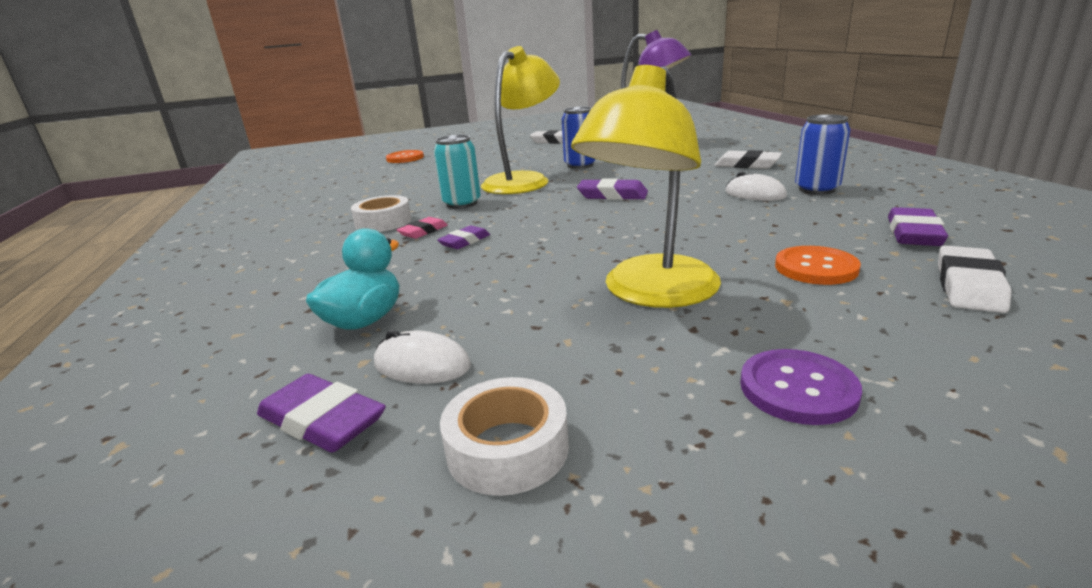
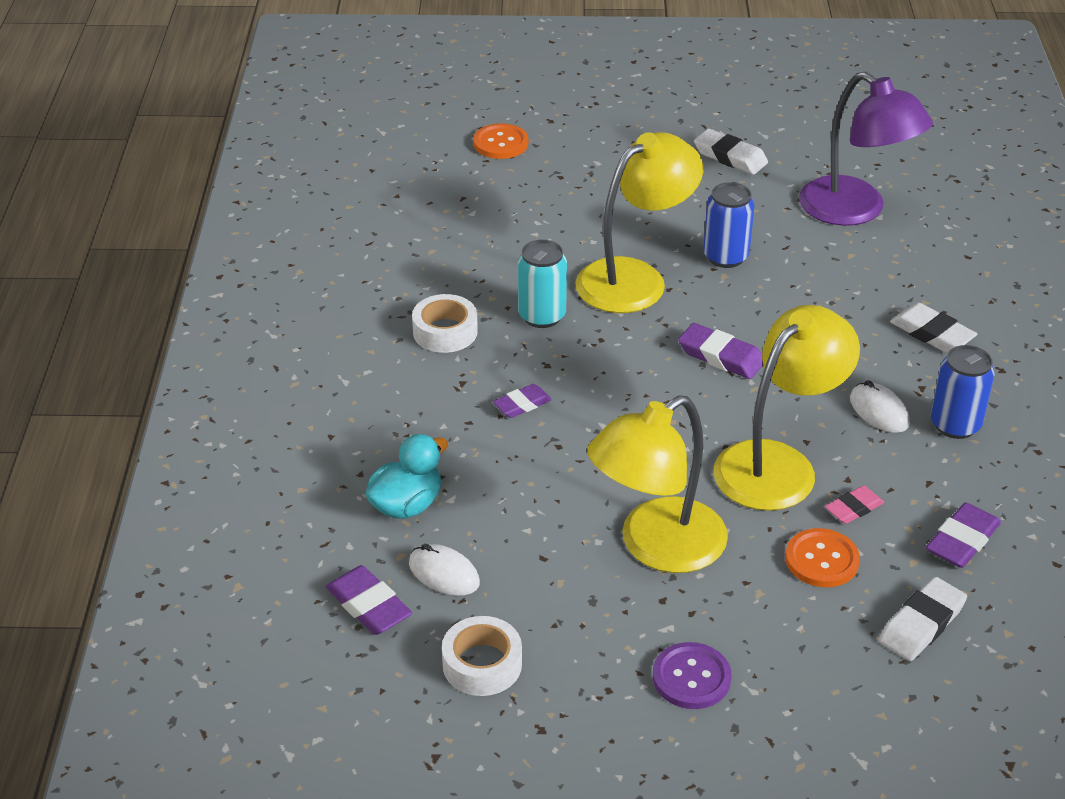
camera: 15 degrees right, 15 degrees up
(423, 231) = (484, 368): pink eraser -> pink eraser (854, 508)
(710, 228) = (778, 464): none -> yellow lamp

